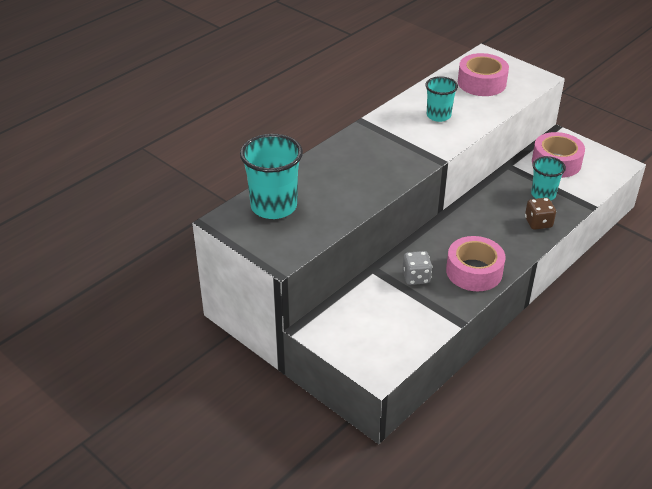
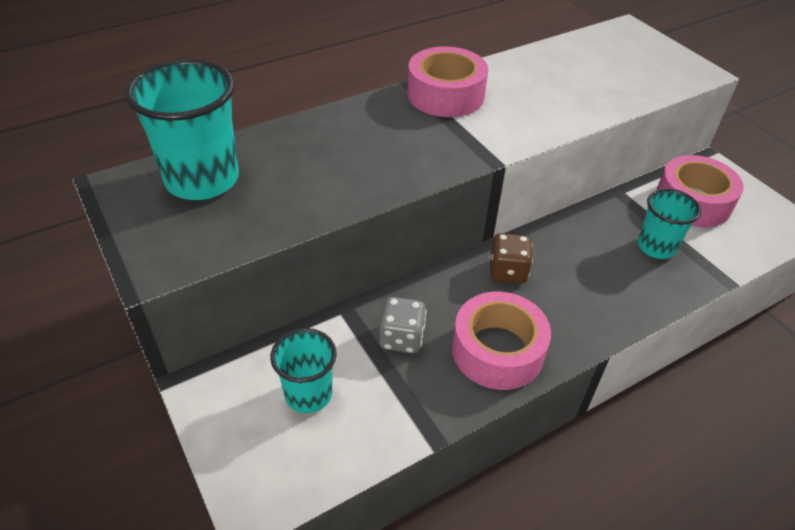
camera: 15 degrees right, 5 degrees up
(438, 116) = (523, 96): turquoise cup -> turquoise cup (308, 394)
(481, 83) = (608, 63): pink tape -> pink tape (445, 95)
(538, 223) = (633, 291): brown dice -> brown dice (507, 272)

